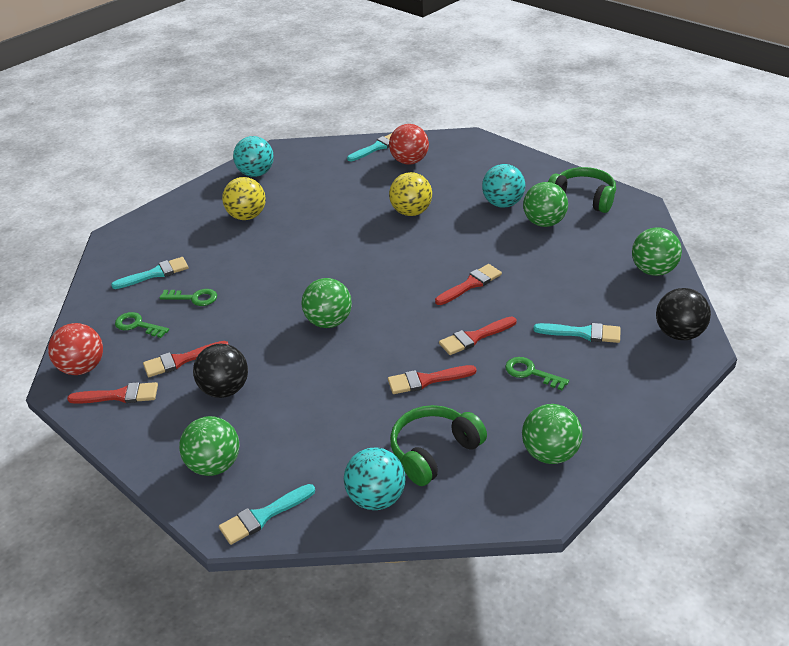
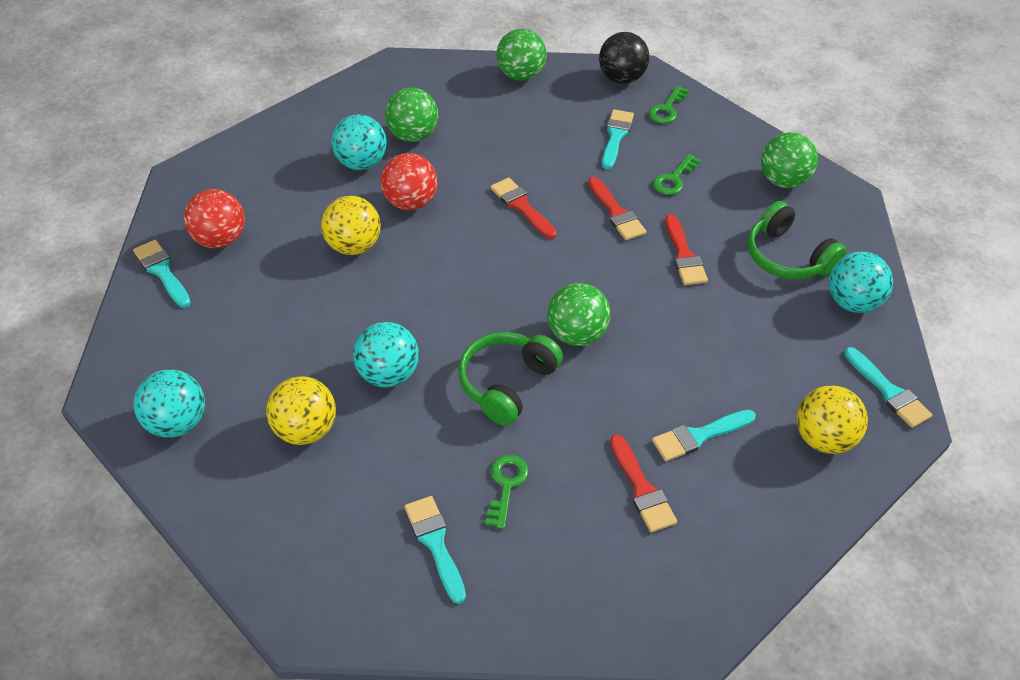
camera: 90 degrees left, 10 degrees up
(82, 368) = (653, 613): red ball -> red ball (410, 202)
(119, 395) = (710, 555): red brush -> none
(138, 325) = (561, 552): green key -> green key (667, 109)
(214, 465) = (823, 439): green ball -> yellow ball
(225, 389) = (699, 436): black ball -> turquoise brush
(291, 241) = (388, 374): none -> turquoise ball
(583, 198) = (371, 100): green headphones -> green headphones (507, 384)

